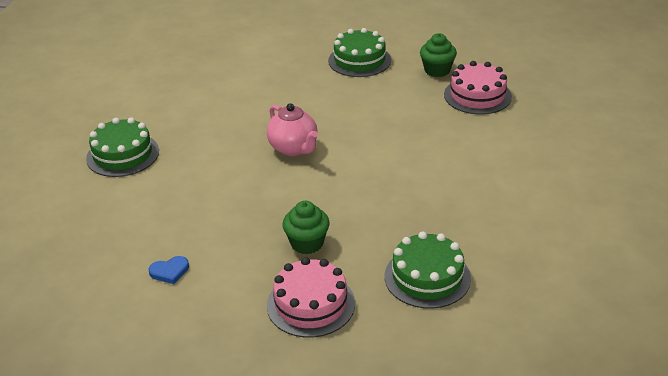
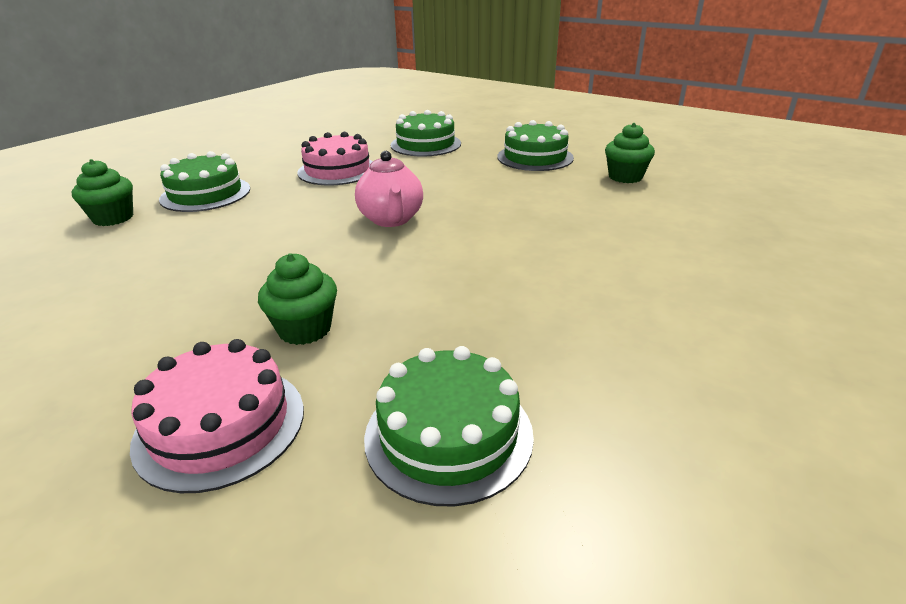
camera: 20 degrees right, 5 degrees down
(74, 194) = (113, 218): none -> green cupcake
(169, 271) = (97, 321): blue heart -> none
(259, 61) = (425, 144): none -> green cake
(477, 95) = (669, 207): pink cake -> pink cake (337, 170)

